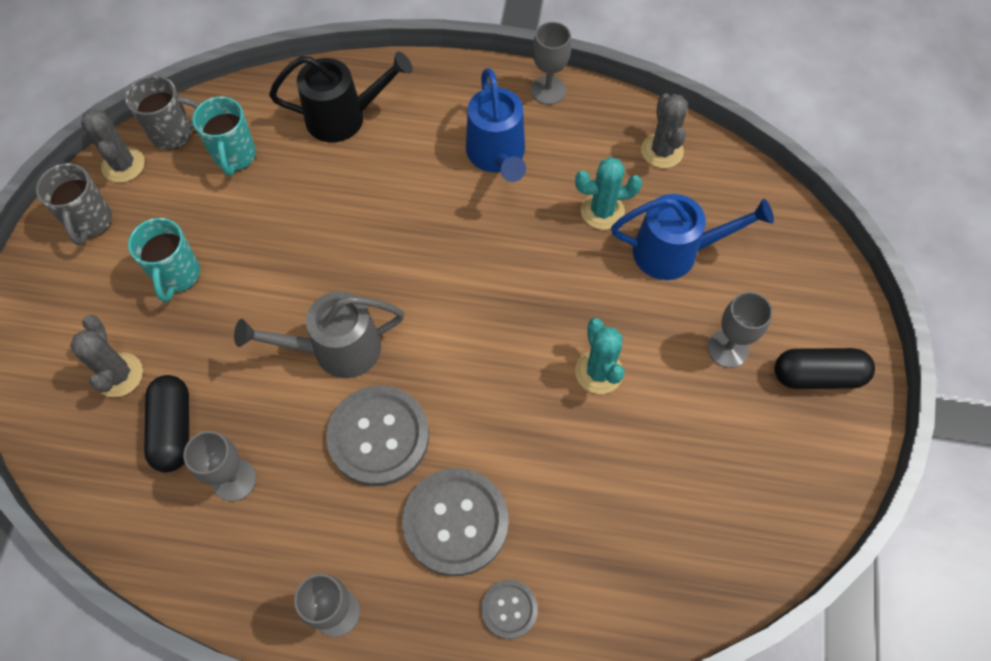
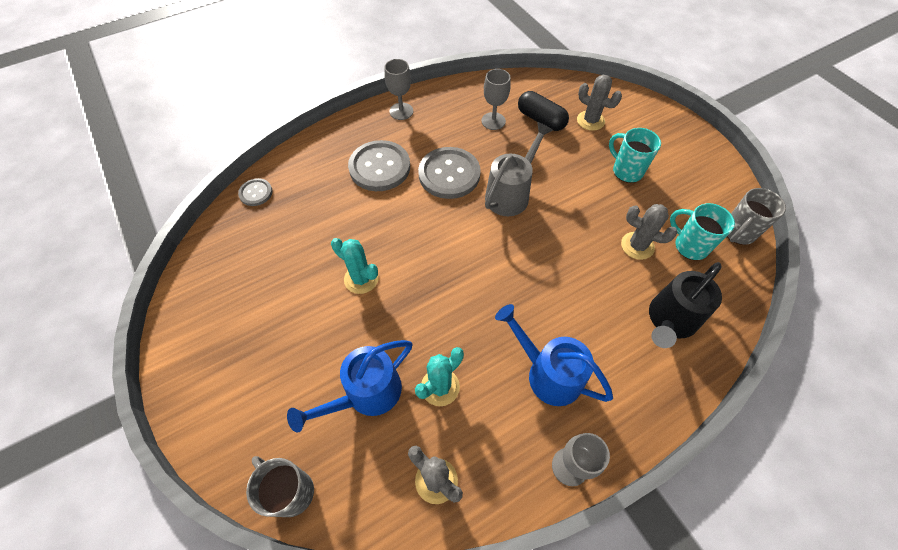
camera: 140 degrees right, 5 degrees down
(90, 222) = (700, 163): grey mug -> grey mug (291, 491)
(123, 165) = (732, 198): grey cactus -> grey cactus (637, 246)
(509, 609) = (327, 154): grey button -> grey button (256, 193)
(728, 349) = (288, 349): grey goblet -> none
(817, 376) = (216, 374): black capsule -> none

